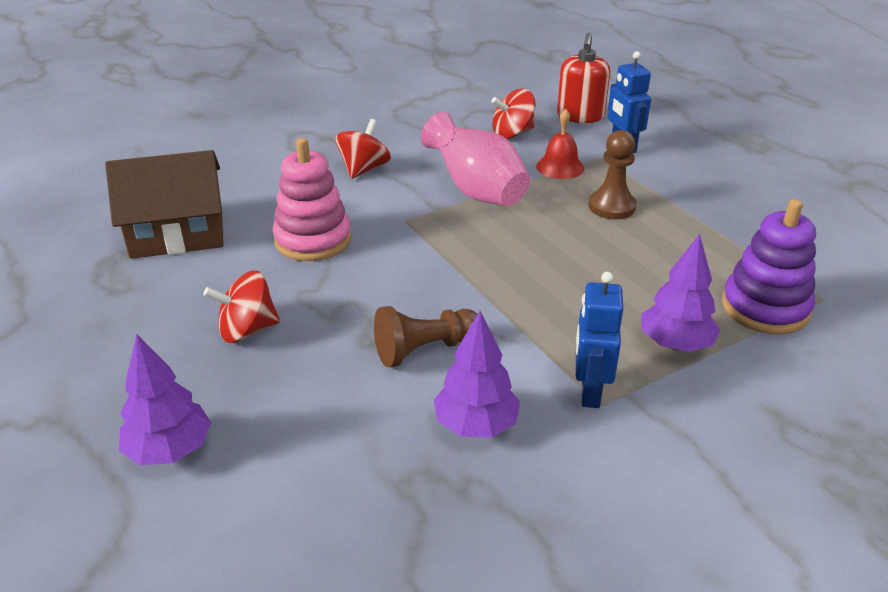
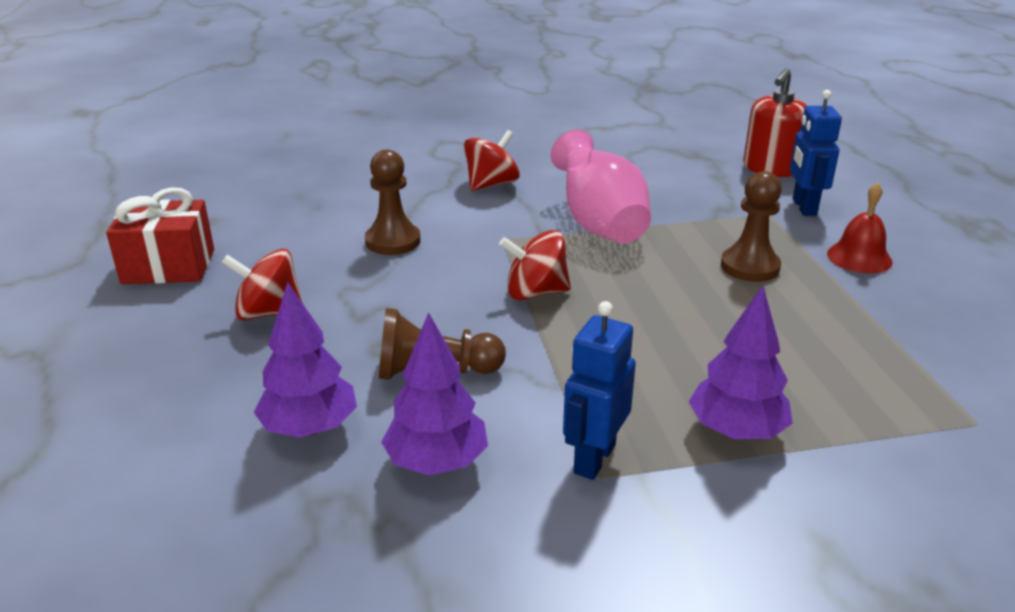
camera: 20 degrees right, 5 degrees down
(119, 306) = (168, 266): none -> red gift
(170, 450) = (115, 408): purple tree -> purple tree (309, 428)
(177, 233) = (268, 212): brown house -> none
(313, 240) = (393, 241): pink stacking toy -> brown pawn
(512, 133) = (678, 174): red spinning top -> red spinning top (535, 293)
(560, 167) = (712, 216): red bell -> red bell (859, 257)
(765, 308) = (884, 416): purple stacking toy -> none

